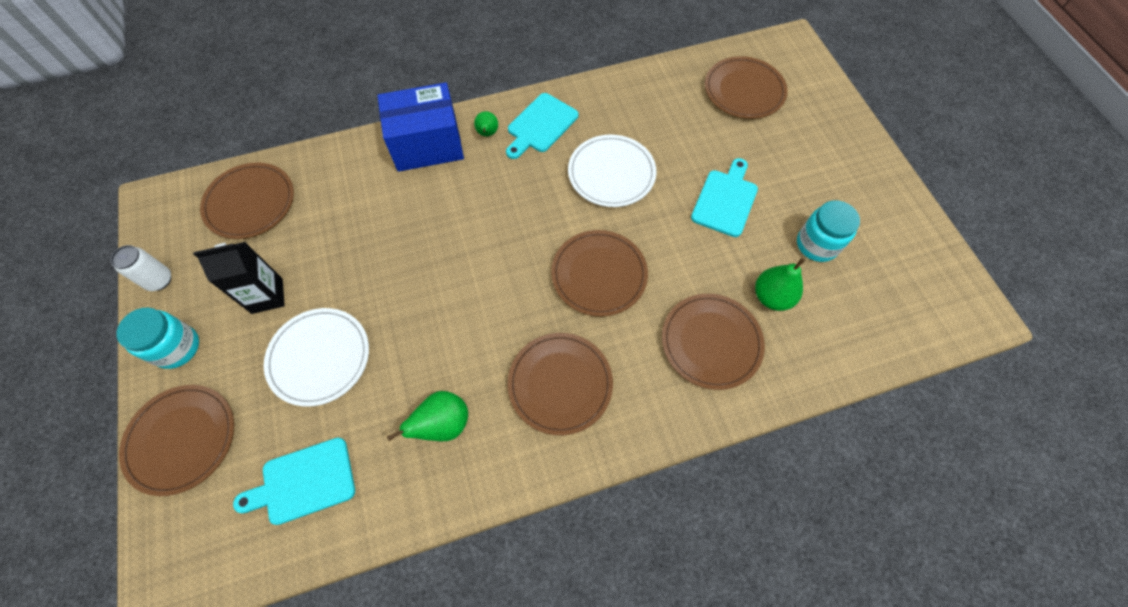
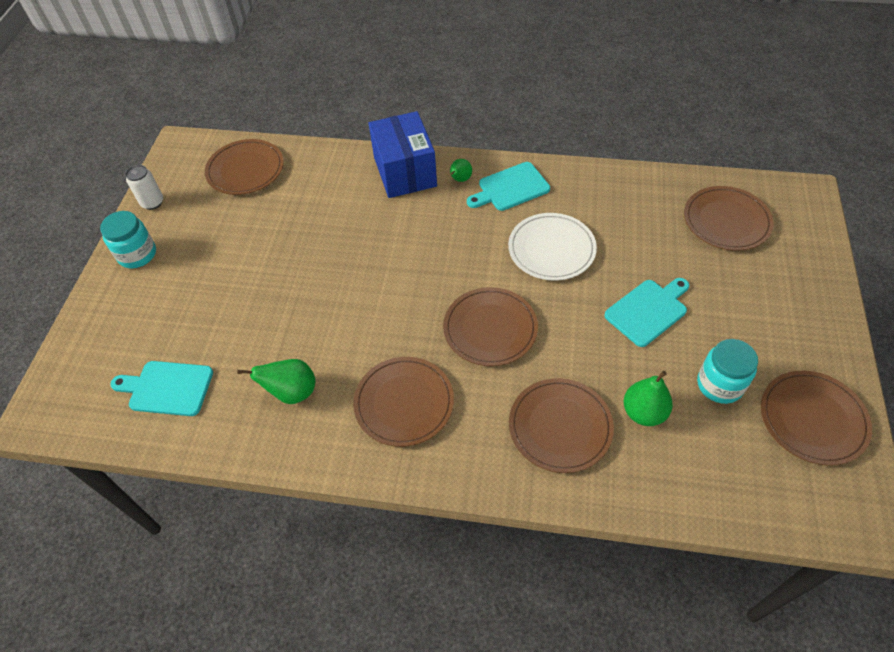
camera: 30 degrees right, 10 degrees down
(181, 439) = (104, 320): brown plate -> brown plate (812, 419)
(267, 296) = (219, 242): black carton -> none
(319, 357) = (230, 302): white plate -> none
(427, 144) = (405, 172): blue box -> blue box turned 60 degrees clockwise

